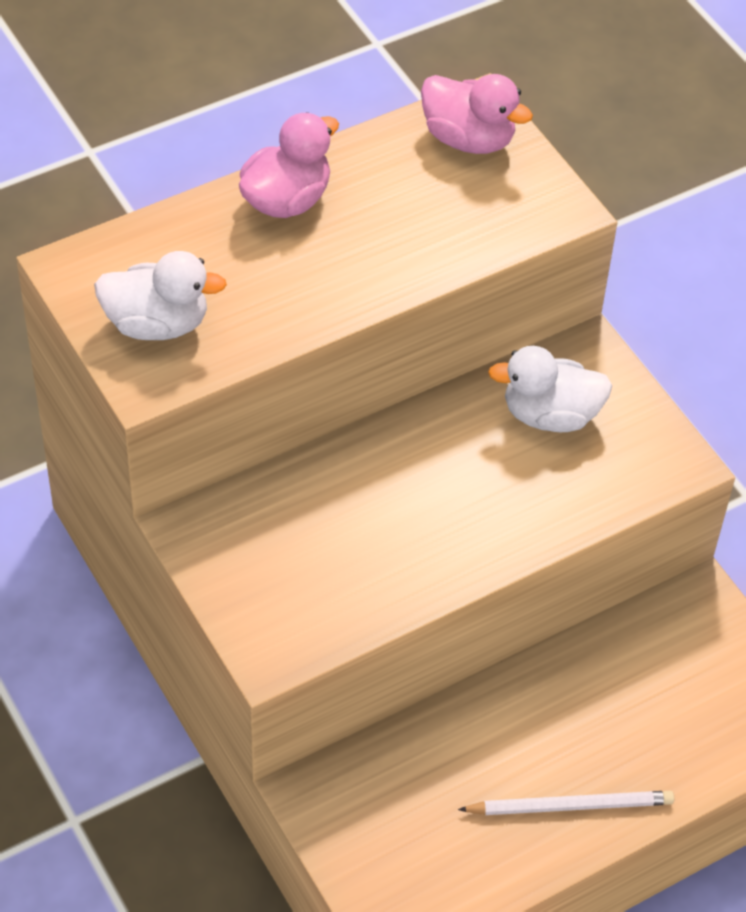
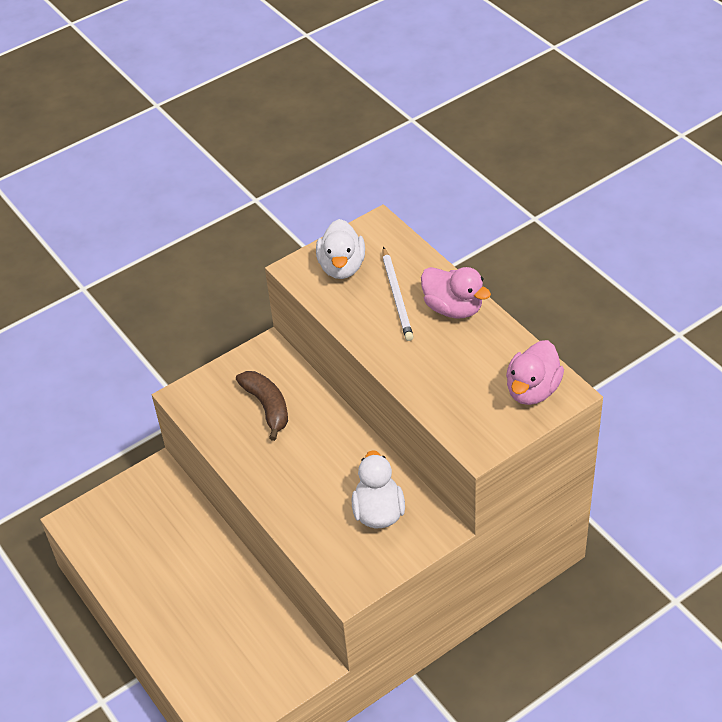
camera: 90 degrees right, 5 degrees down
(318, 537) = (267, 407): none -> brown banana
(570, 806) = (153, 600): white pencil -> white pencil (397, 296)

